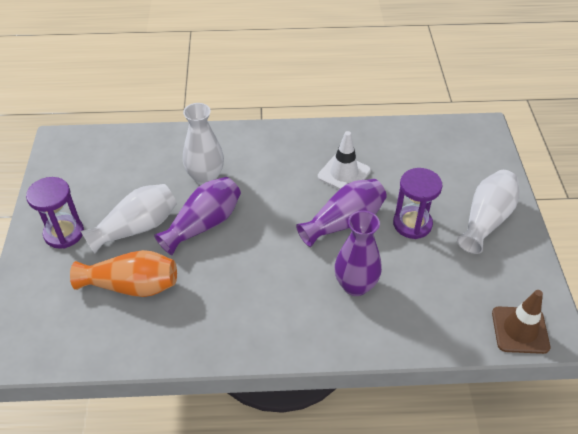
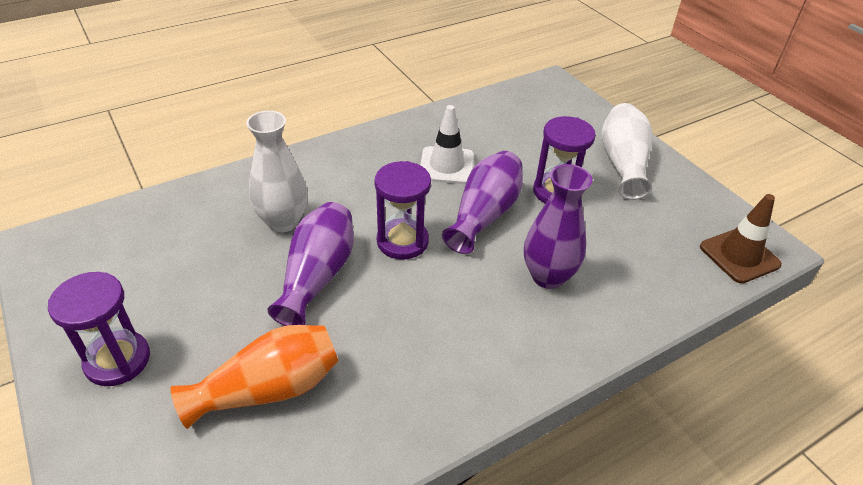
camera: 30 degrees left, 5 degrees down
(136, 228) = (226, 313): white vase -> none
(273, 221) = (402, 241): none -> purple hourglass

